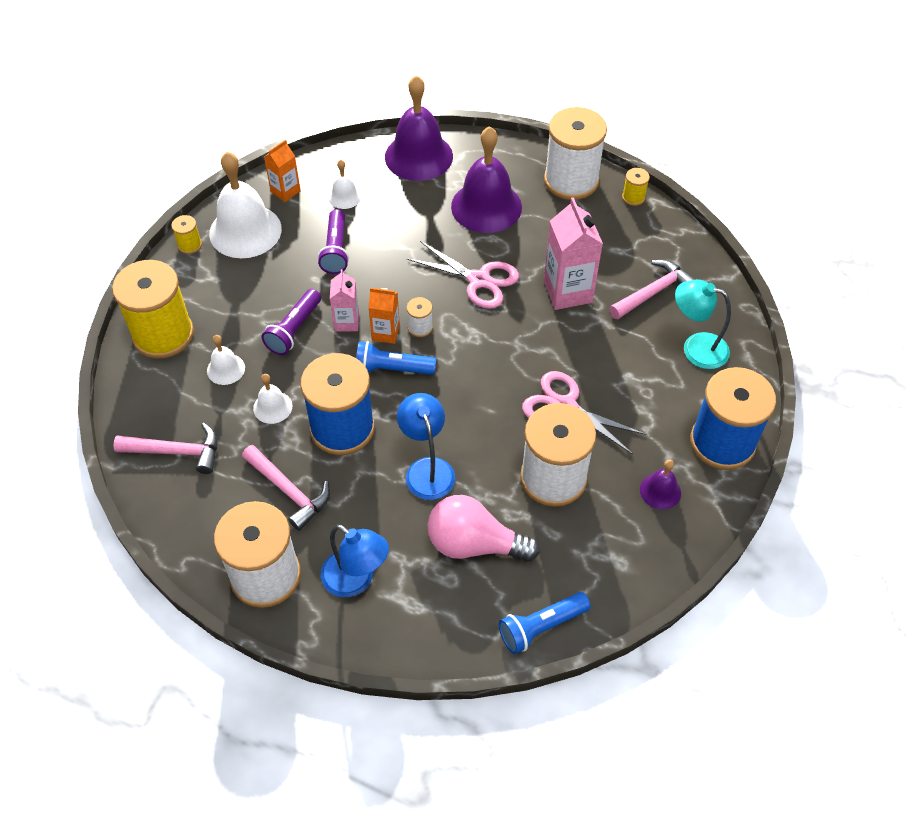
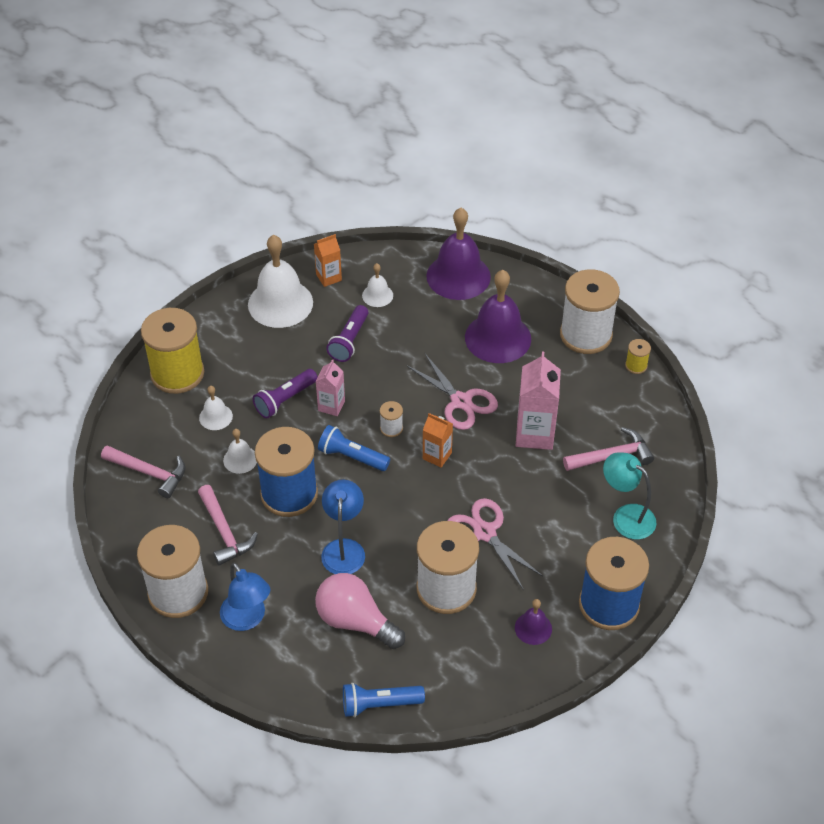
camera: 20 degrees right, 5 degrees down
(190, 245) = (229, 303): yellow spool -> none
(385, 333) = (360, 424): orange carton -> orange carton (437, 456)

